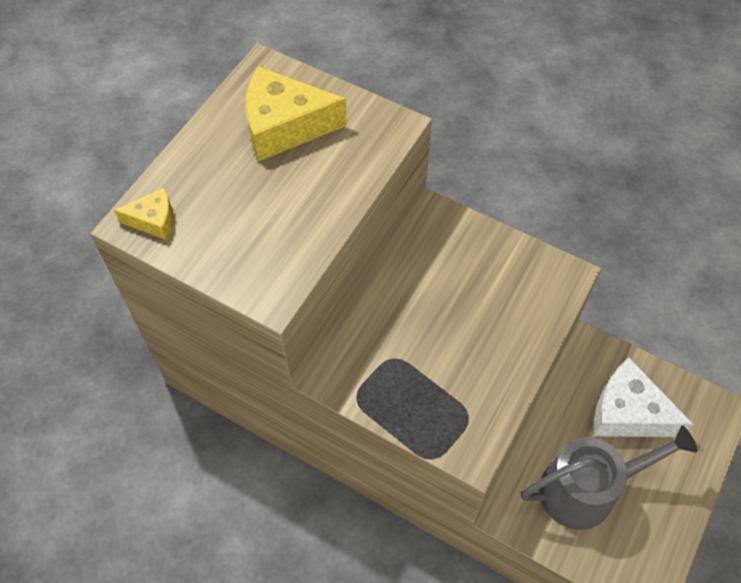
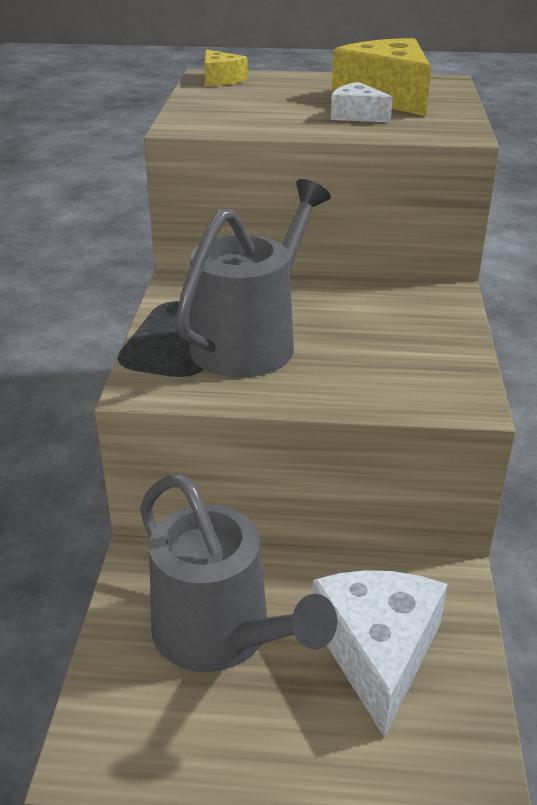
camera: 65 degrees right, 25 degrees down
(319, 167) = (357, 115): none -> white cheese
(443, 363) = (250, 341): none -> grey watering can

